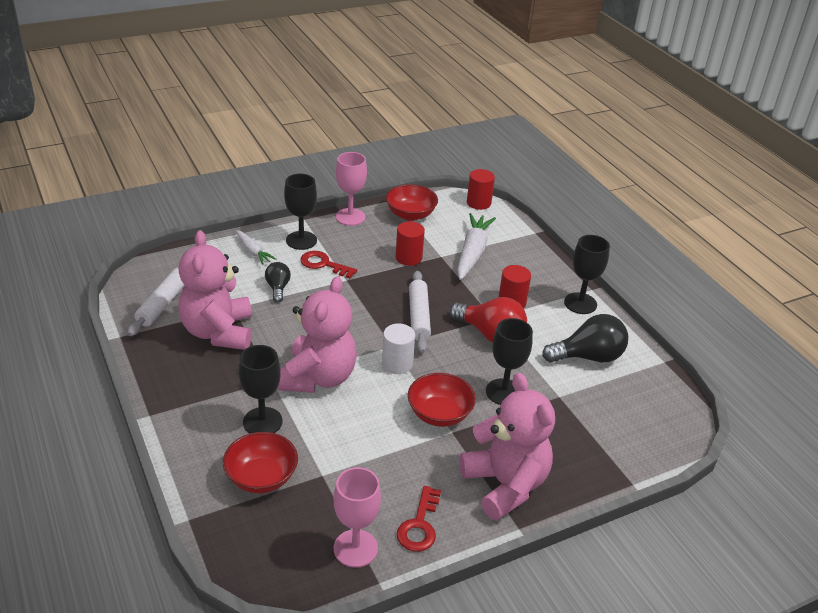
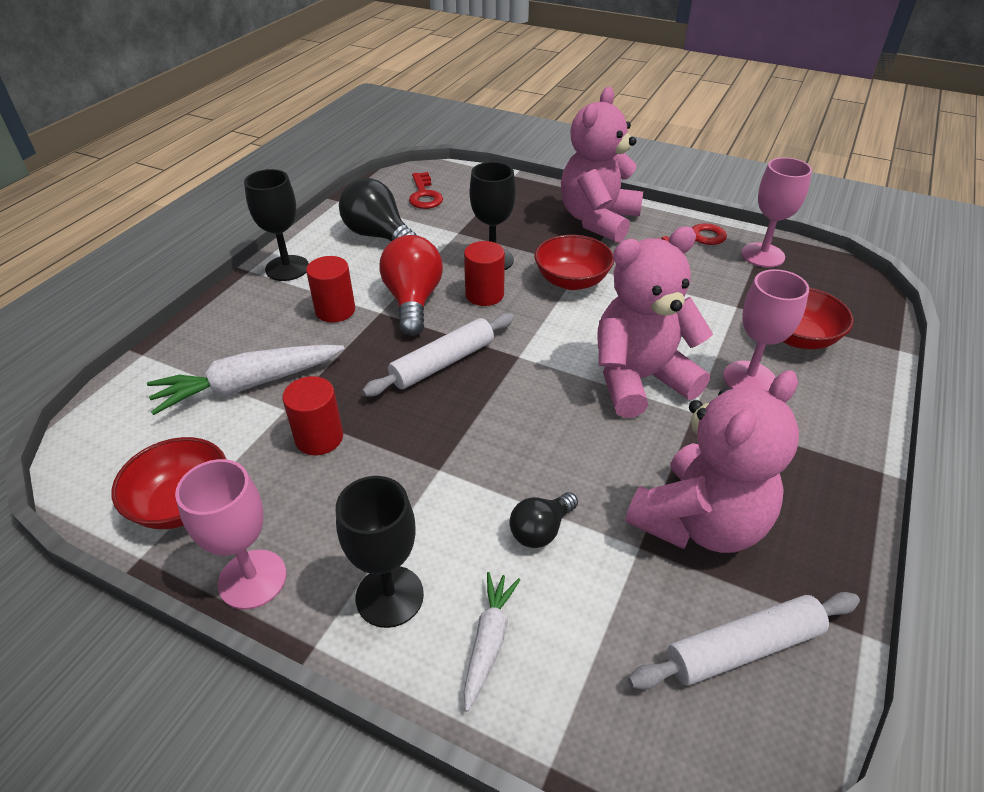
camera: 125 degrees left, 5 degrees up
(262, 422) = (749, 379): black goblet -> pink goblet
(323, 264) = (428, 519): red key -> red key (424, 195)
(397, 364) = (542, 338): white cylinder -> none
(478, 203) = (82, 444): red cylinder -> red cylinder (484, 294)

